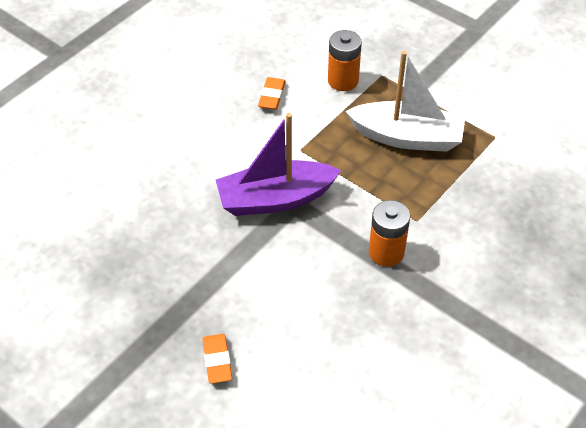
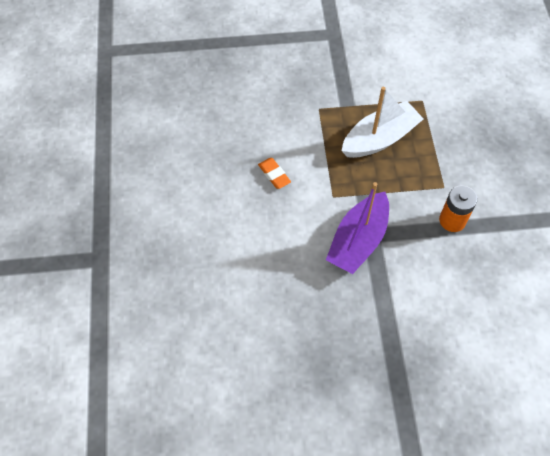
camera: 45 degrees left, 10 degrees up
(217, 360) = (449, 368): orange eraser -> none
(343, 80) = (302, 130): orange battery -> none

